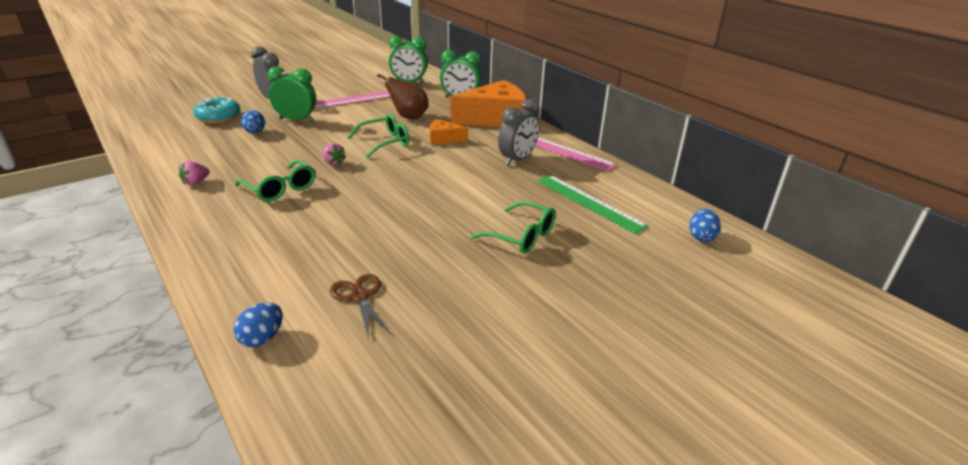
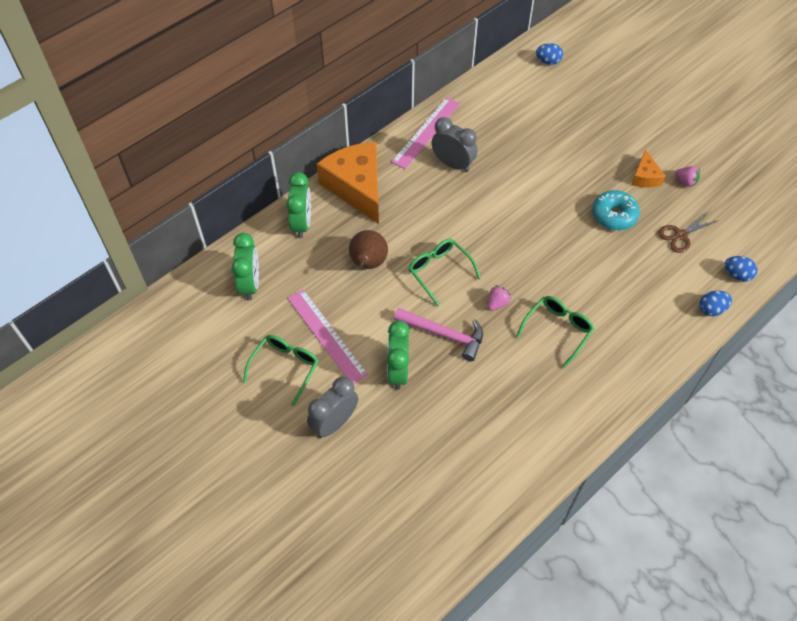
camera: 95 degrees left, 25 degrees up
(195, 182) = (566, 405): pink strawberry -> pink strawberry (685, 181)
(219, 118) = (408, 458): turquoise donut -> turquoise donut (614, 215)
(255, 132) = (442, 400): blue egg -> blue egg (711, 309)
(317, 138) = (444, 334): none -> pink hammer
(443, 139) = (420, 224): orange cheese -> orange cheese (645, 177)
(521, 236) = (579, 156): green glasses -> green glasses (285, 367)
(589, 202) = (517, 117): green ruler -> none

